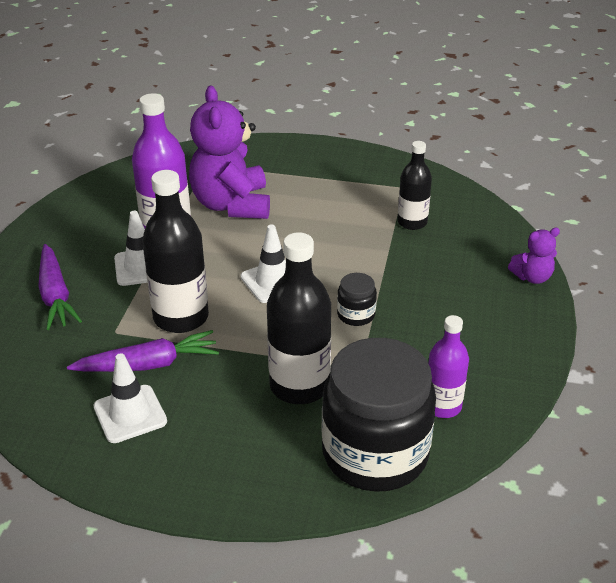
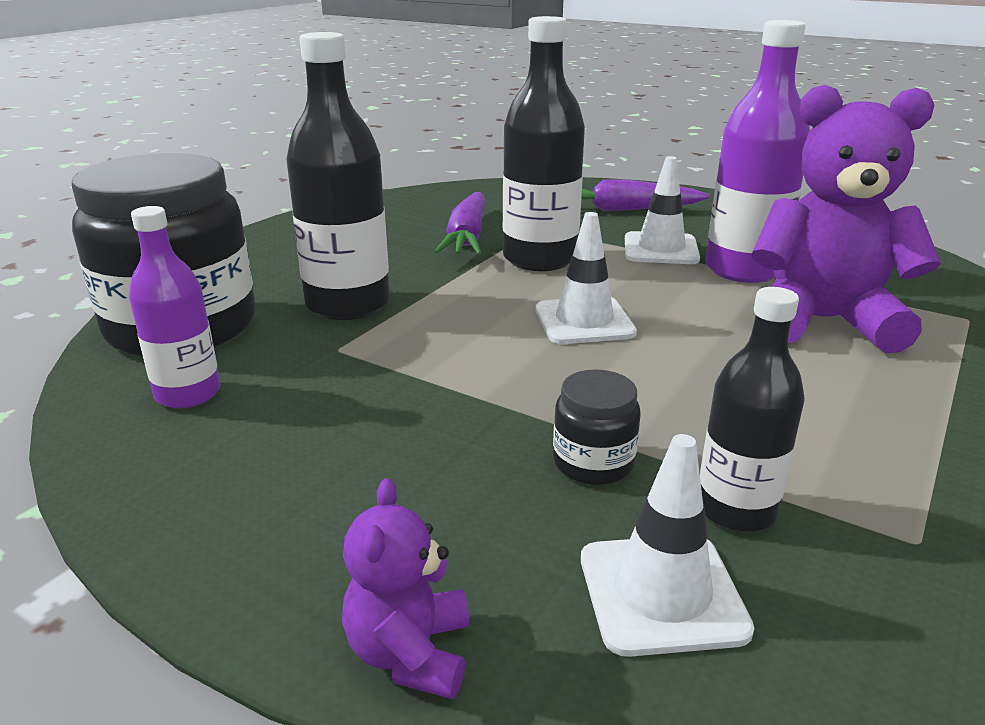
camera: 110 degrees right, 10 degrees down
(130, 414) = (399, 225): white traffic cone -> white traffic cone (661, 593)
(356, 315) = (455, 370): black jar -> black jar (593, 463)

